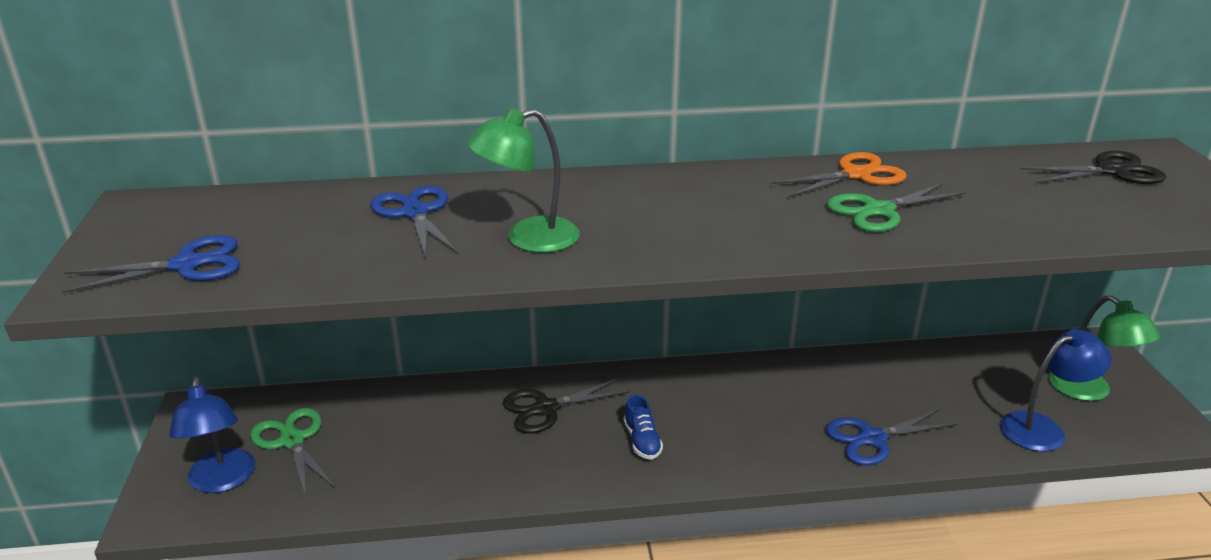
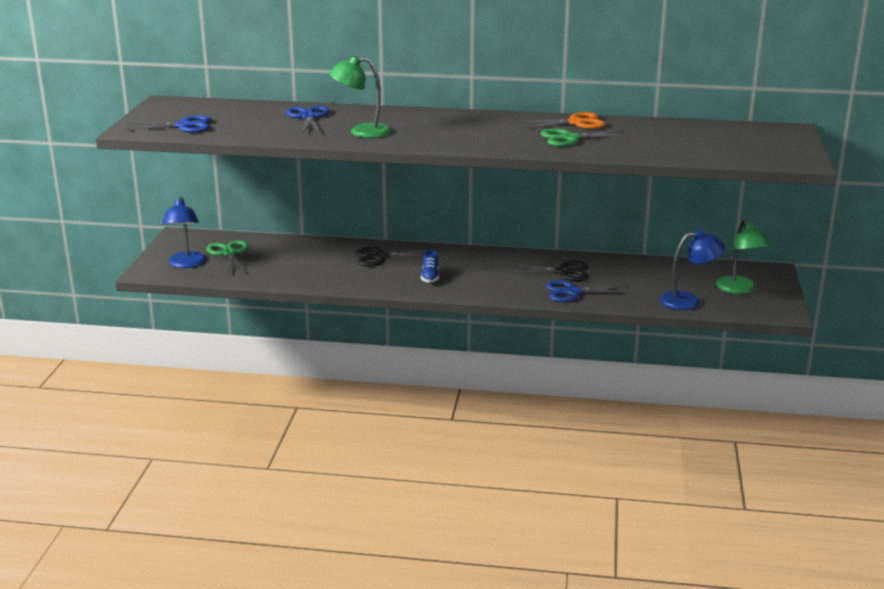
camera: 15 degrees right, 5 degrees down
(1111, 171) = (741, 135): black scissors -> black scissors (563, 272)

